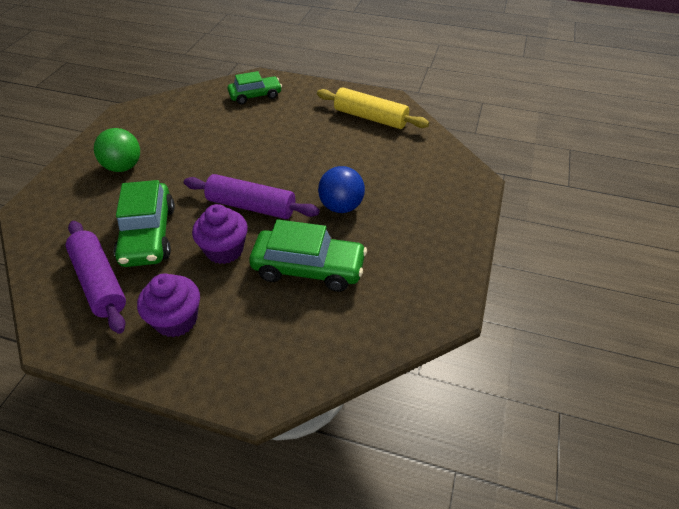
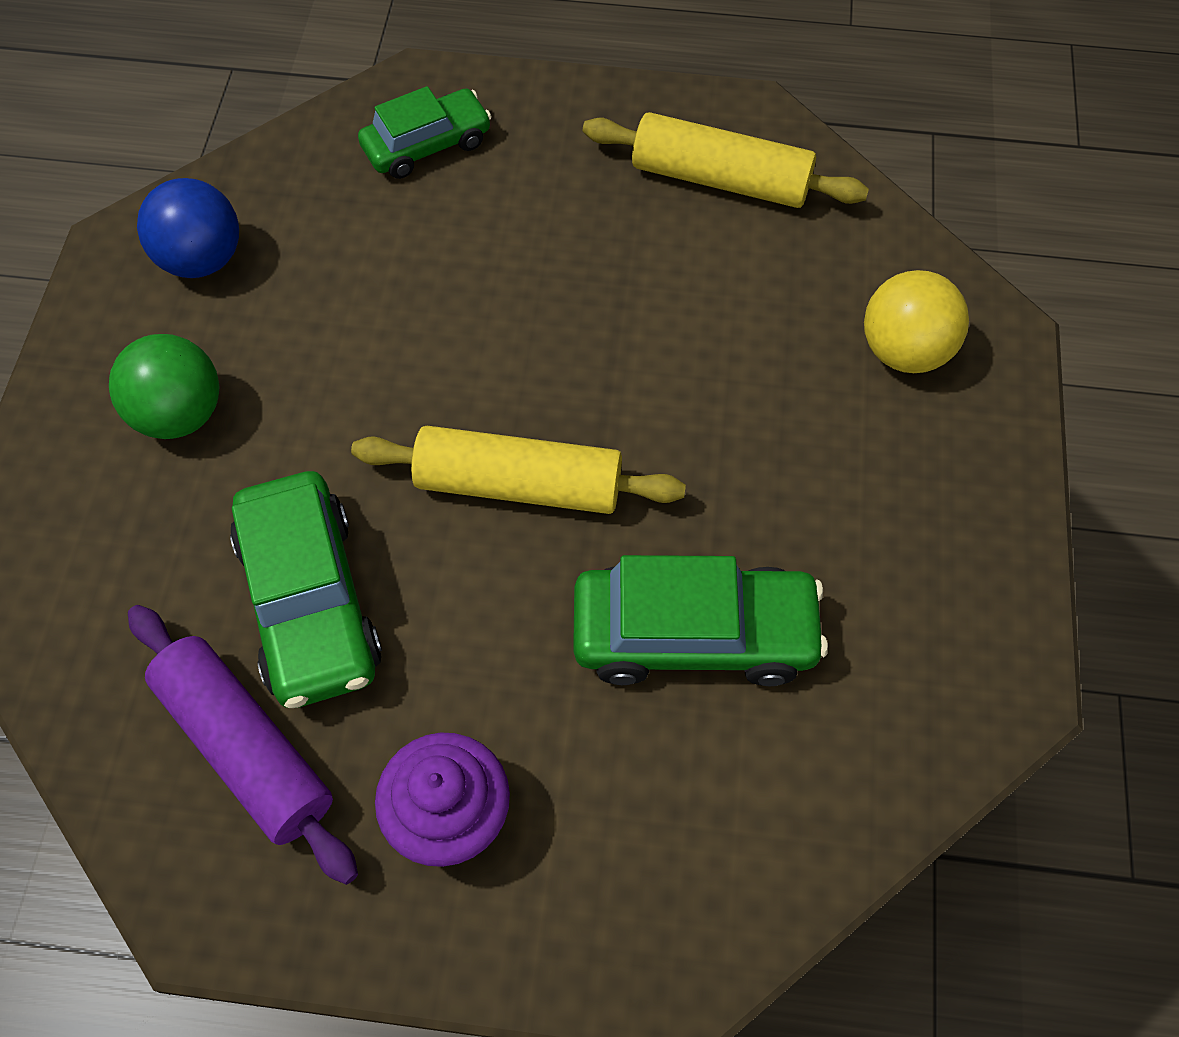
camera: 10 degrees left, 15 degrees up
(224, 250) = (496, 616): purple cupcake -> none
(251, 206) = (518, 485): purple rolling pin -> yellow rolling pin
(341, 206) = (720, 454): blue ball -> blue ball (202, 259)
(432, 181) = (904, 351): none -> yellow ball

